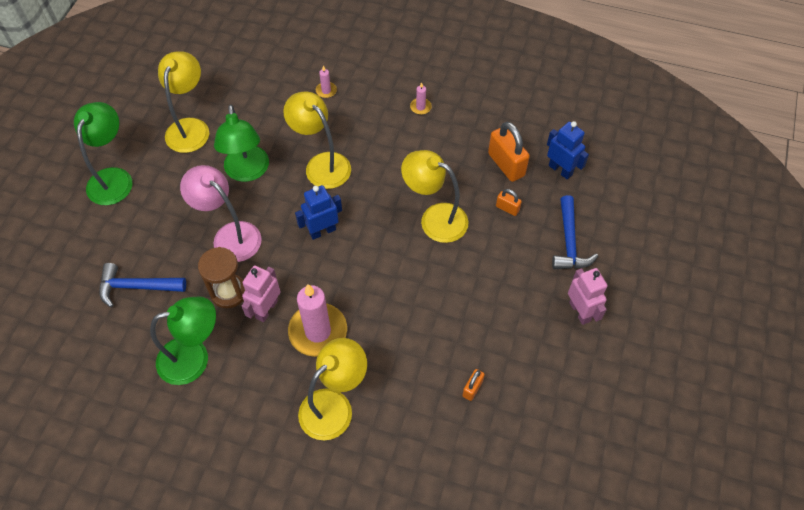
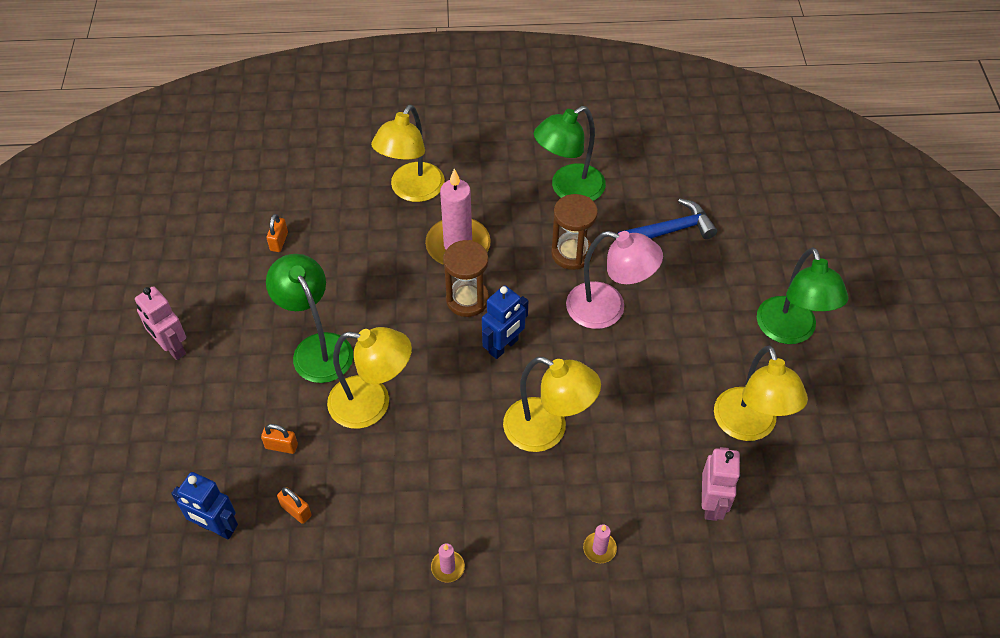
camera: 160 degrees right, 5 degrees down
(247, 172) = (635, 390): green lamp -> green lamp (317, 348)
(266, 309) = (522, 249): pink robot -> pink robot (711, 504)
(332, 278) = (467, 300): none -> brown hourglass
(506, 165) = (296, 511): orange padlock -> orange padlock, size x0.51
(569, 242) = (193, 426): blue hammer -> none

